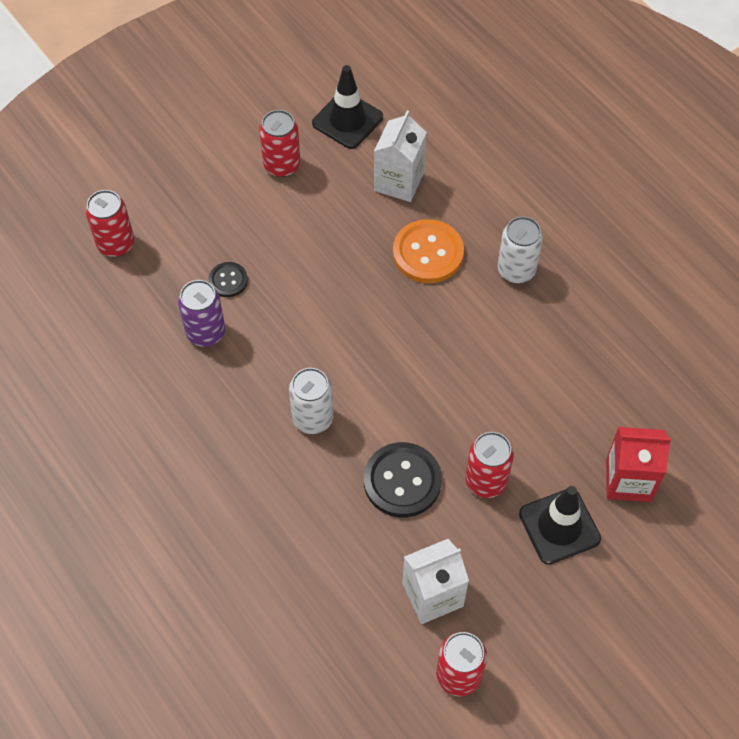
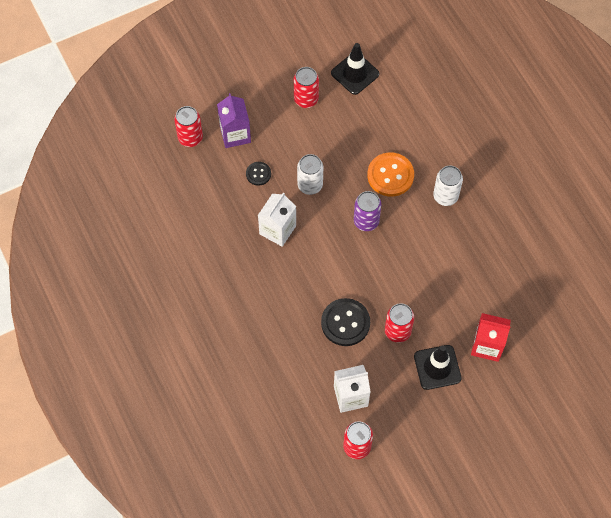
camera: 10 degrees right, 5 degrees up
(183, 229) = (235, 134): none -> purple carton
(206, 332) = (239, 206): purple can -> purple can (366, 221)
(313, 418) = (297, 274): white can -> white can (310, 185)
(399, 182) = (381, 122): white carton -> white carton (277, 230)

